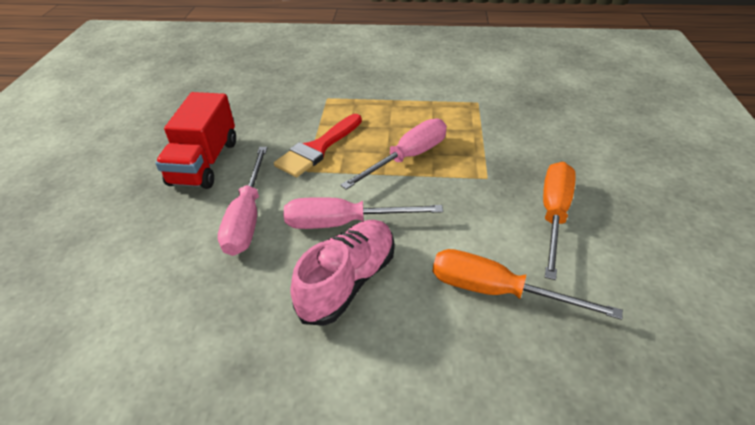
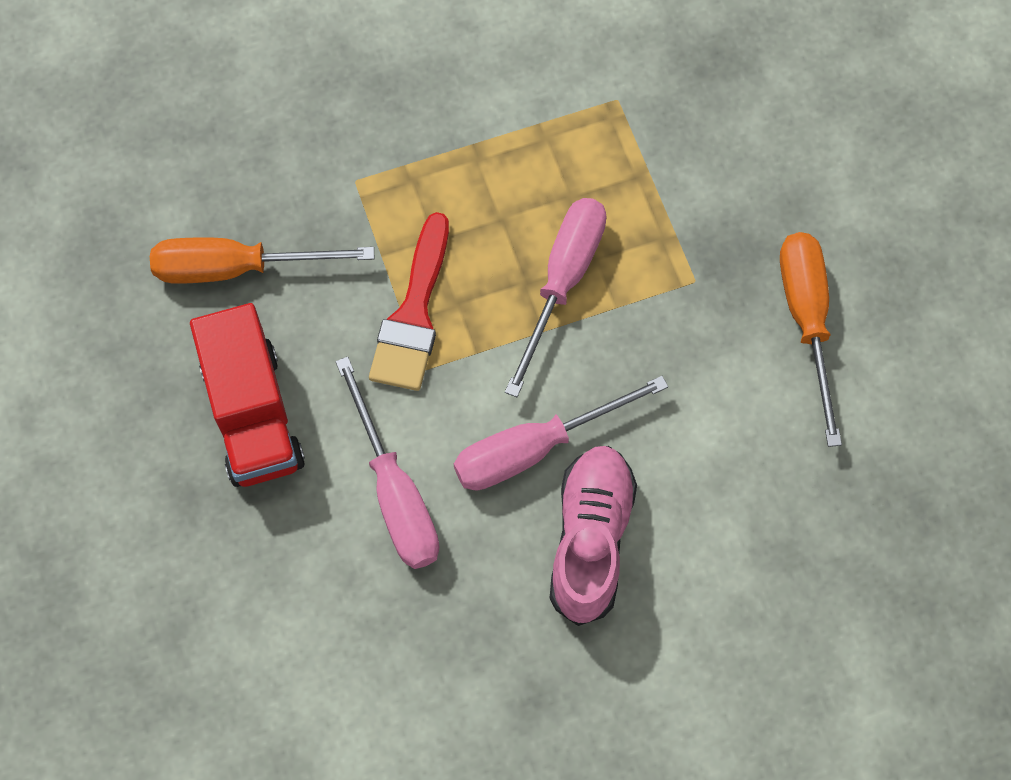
camera: 25 degrees left, 25 degrees up
(496, 291) = (774, 479): orange screwdriver -> orange screwdriver (237, 268)

